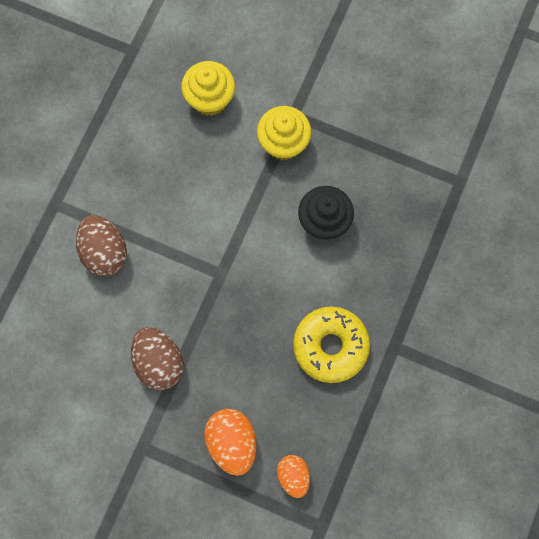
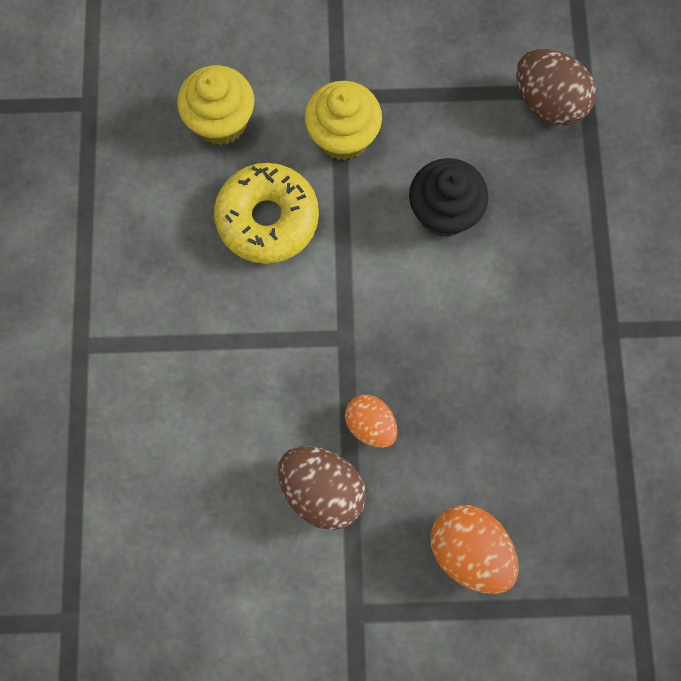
camera: 25 degrees left, 0 degrees up
(104, 252) = (178, 378): brown egg -> brown egg (548, 102)
(293, 476) = (569, 556): orange egg -> orange egg (370, 424)
(330, 346) = (531, 366): yellow donut -> yellow donut (267, 219)

